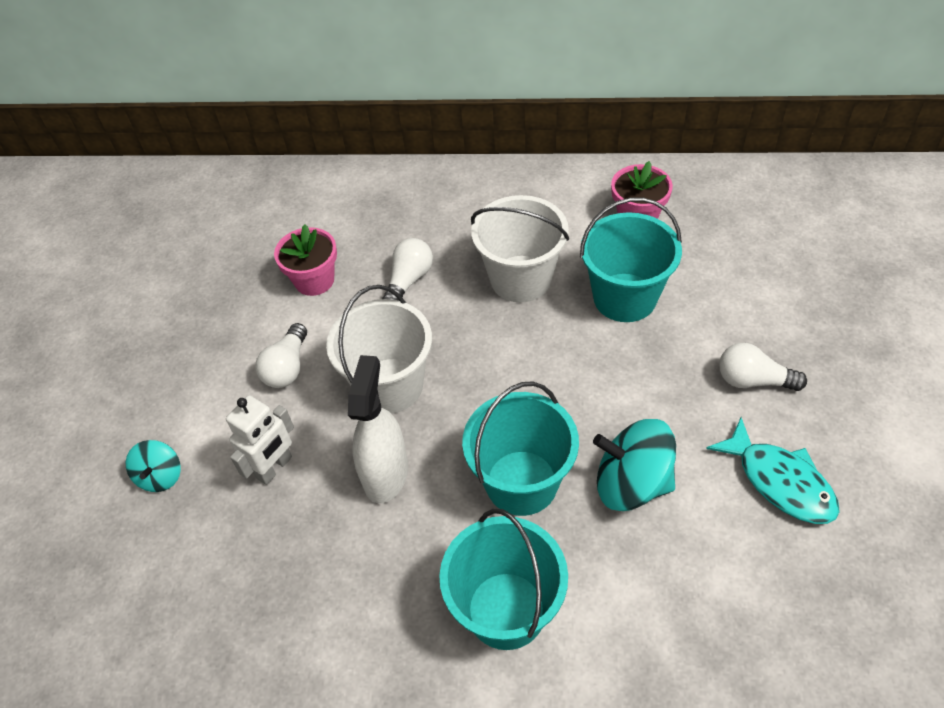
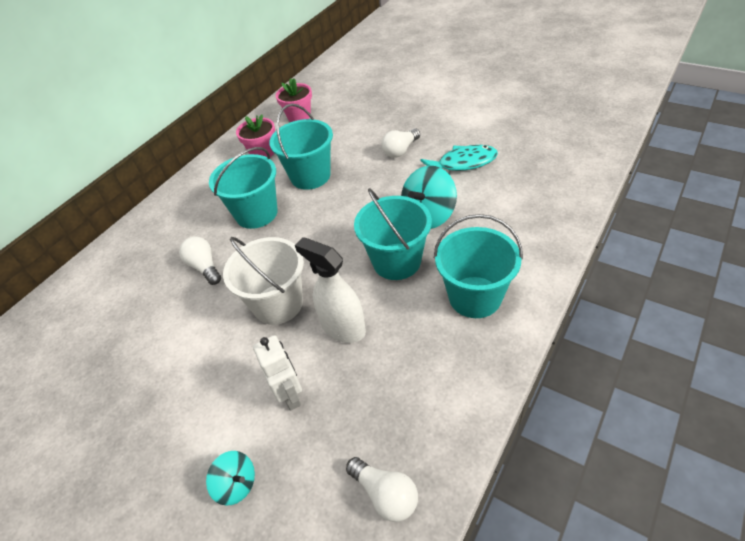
camera: 60 degrees left, 5 degrees down
(287, 367) = (211, 361): white light bulb -> white light bulb (385, 494)
(314, 280) = (151, 321): pink flower pot -> pink flower pot (299, 116)
(520, 278) = (256, 213): white bucket -> turquoise bucket

